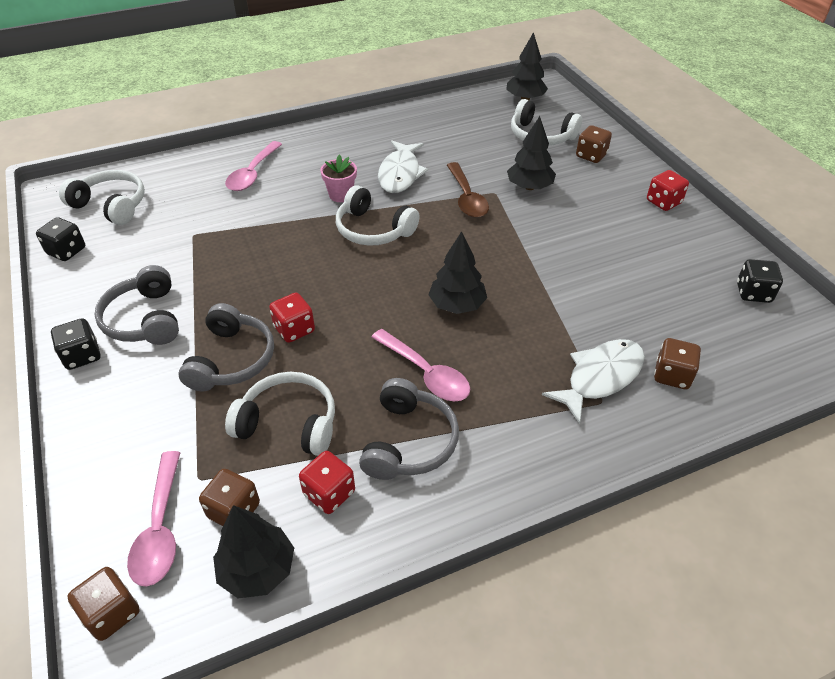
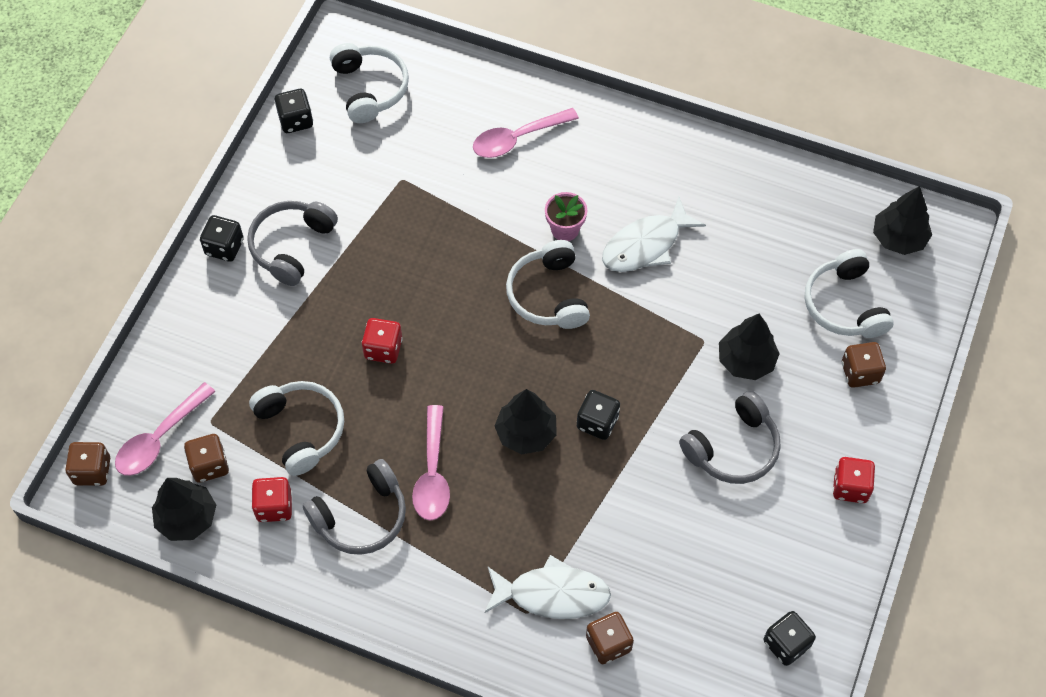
camera: 45 degrees right, 15 degrees up
(231, 359) = (315, 339): grey headphones -> grey headphones (733, 448)
(466, 198) = (671, 325): brown spoon -> none
(492, 268) = (597, 422): none -> black dice

